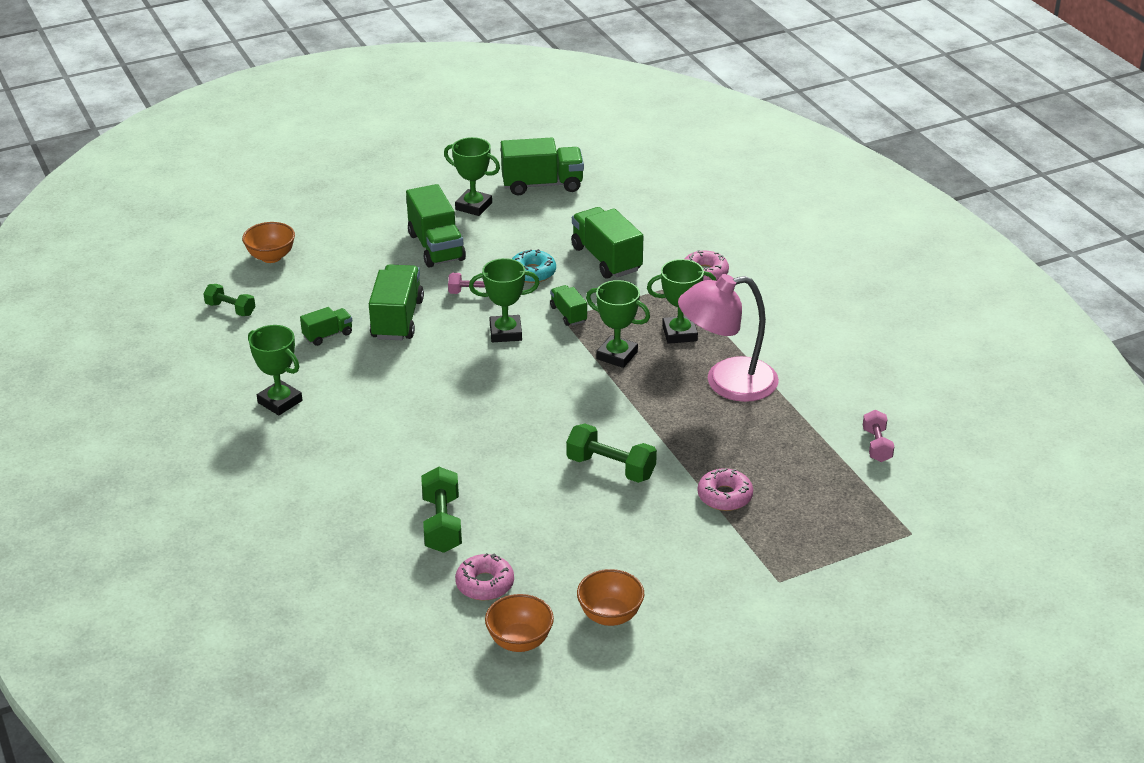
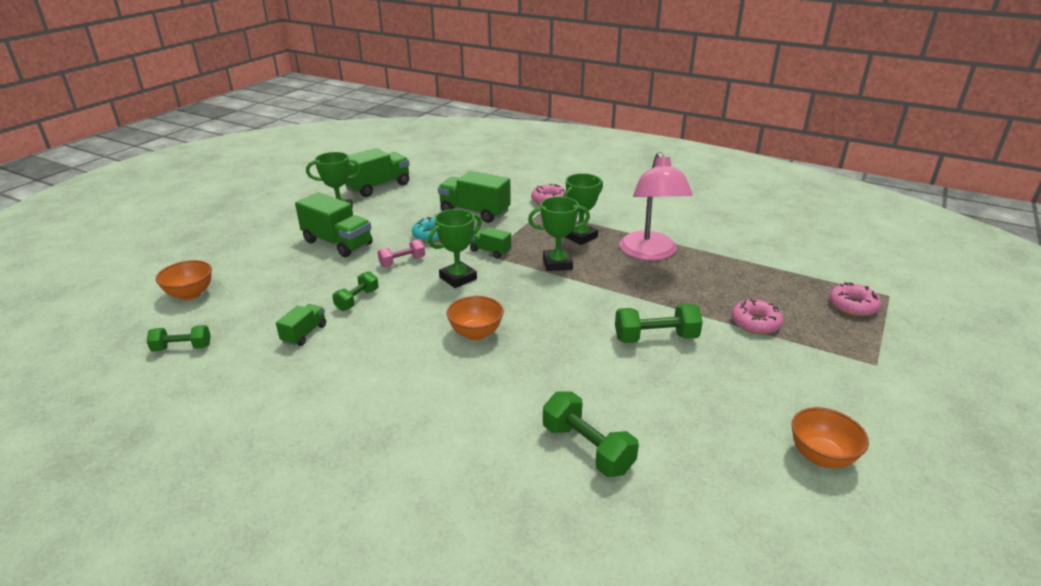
camera: 35 degrees left, 5 degrees down
(280, 402) = (309, 408): green trophy -> none
(397, 319) = (357, 300): green truck -> green dumbbell
(485, 584) = (692, 486): pink donut -> pink donut (852, 306)
(520, 641) = (793, 526): orange bowl -> orange bowl (476, 333)
(727, 382) = (650, 253): pink lamp -> pink lamp turned 45 degrees counterclockwise
(876, 445) = (787, 254): pink dumbbell -> none

